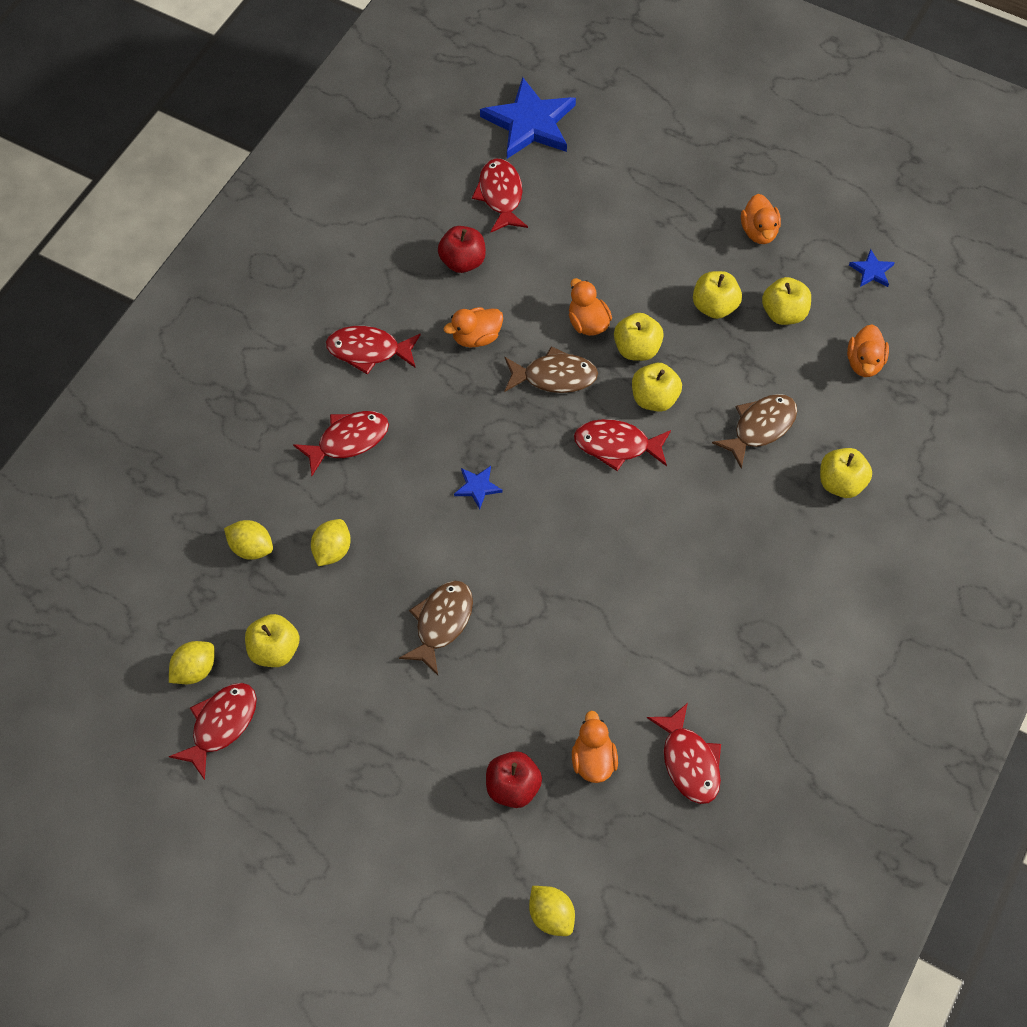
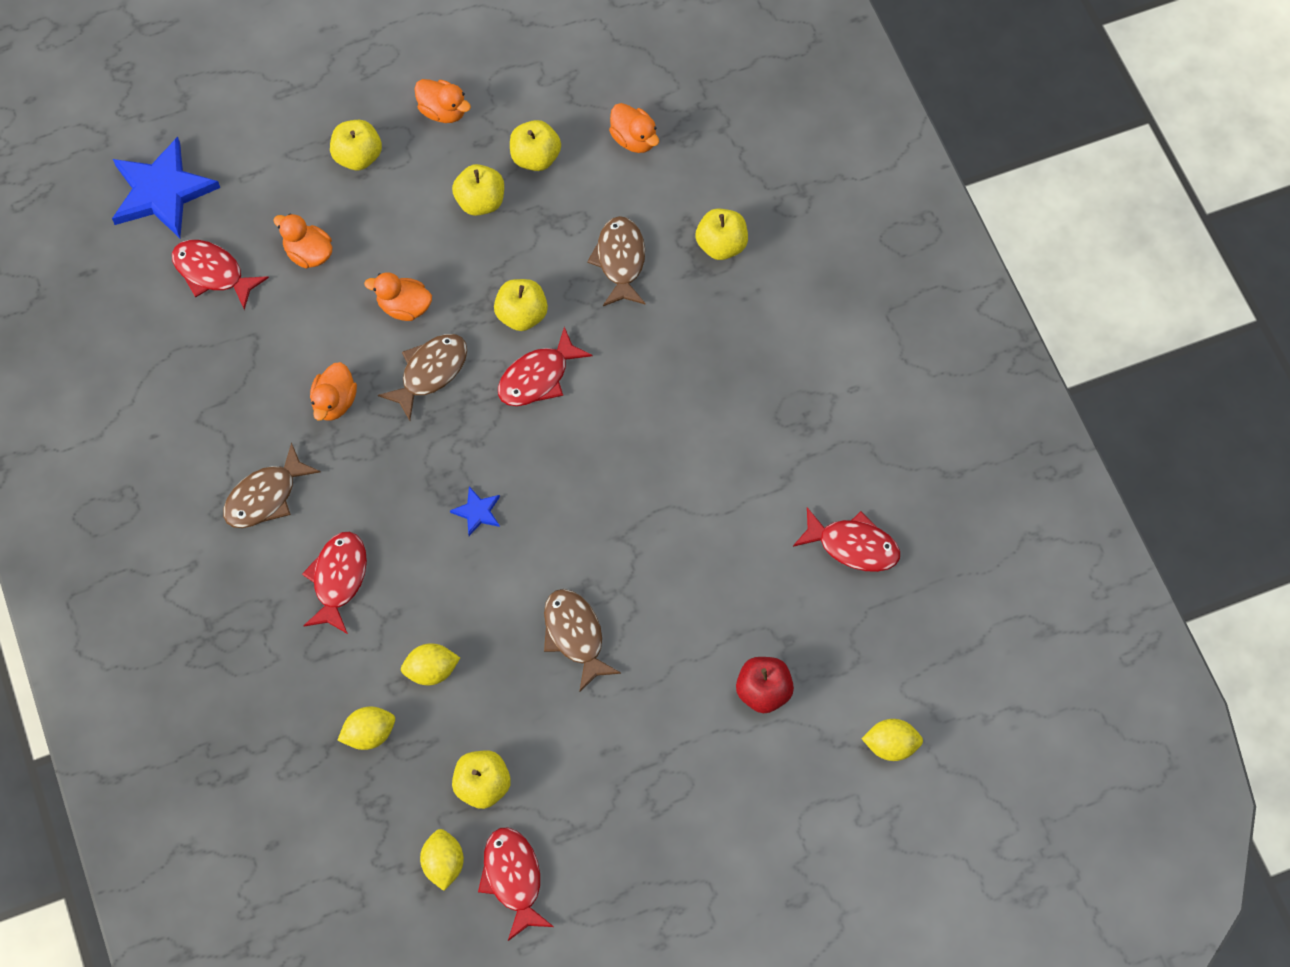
camera: 50 degrees left, 5 degrees up
(332, 550) = (431, 670): yellow lemon -> yellow lemon turned 75 degrees counterclockwise
(368, 351) = (265, 496): red fish -> brown fish
(462, 261) = (249, 354): red apple -> none
(593, 760) = (792, 614): orange duck -> orange duck (308, 253)
(637, 349) = (464, 290): yellow apple -> yellow apple (358, 156)
(872, 271) = (558, 63): blue star -> none

